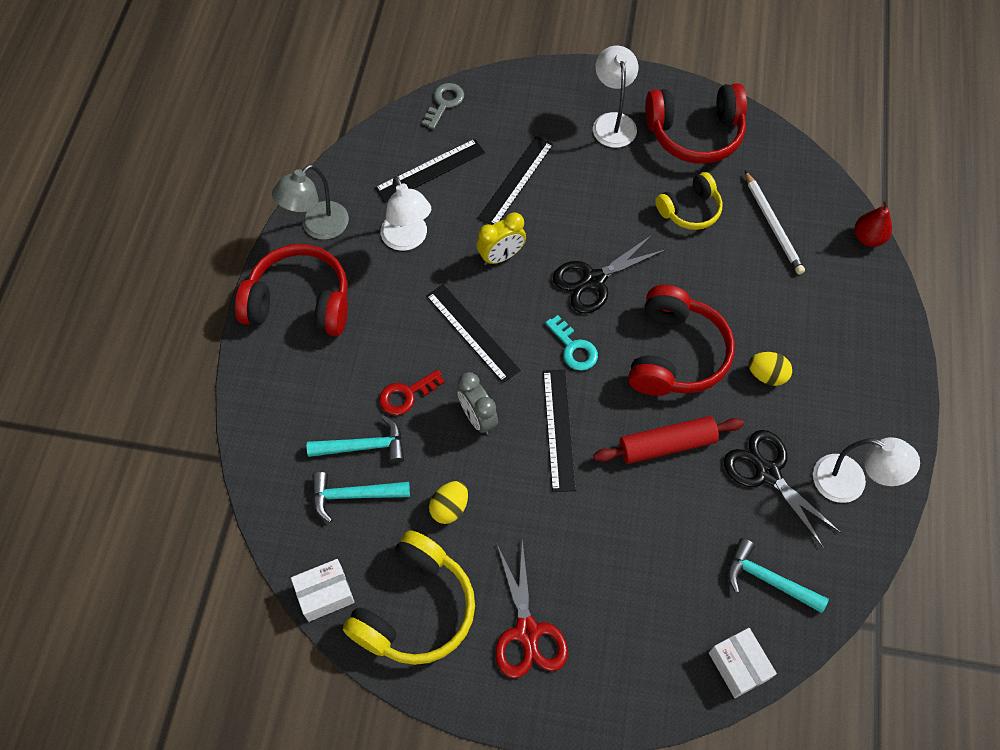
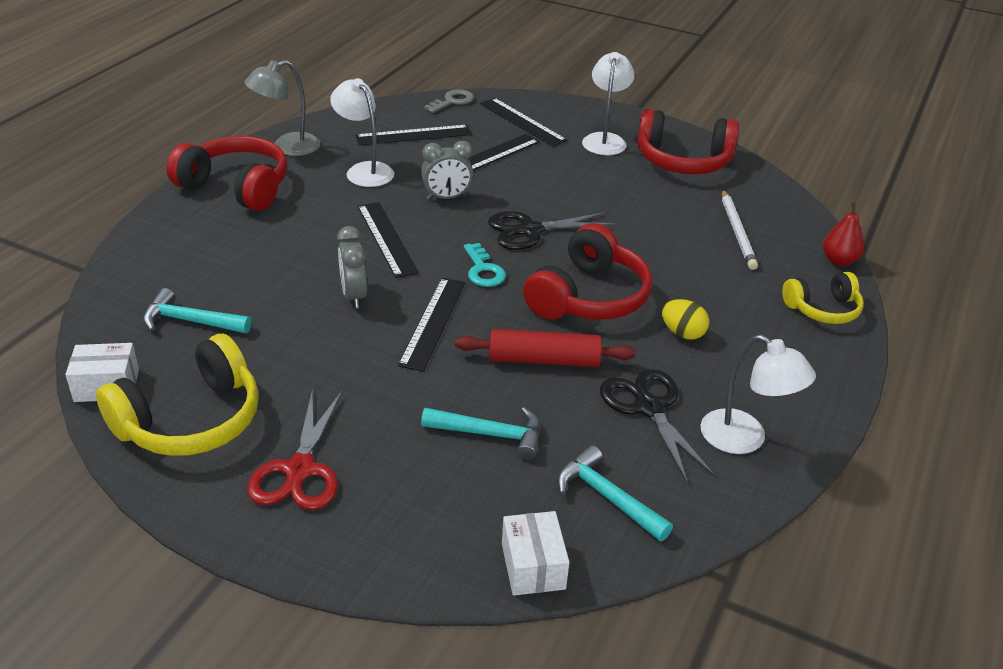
camera: 15 degrees right, 25 degrees down
(363, 446) = (226, 290): turquoise hammer -> turquoise hammer (490, 434)
(406, 395) = (293, 265): red key -> none
(408, 240) = (364, 170): white lamp -> white lamp turned 150 degrees clockwise
(449, 508) = (281, 353): yellow egg -> none
(501, 256) = (447, 197): yellow clock -> grey clock
(525, 116) = (522, 122): none -> black ruler
(690, 210) = (654, 205): yellow headphones -> yellow headphones (822, 309)

